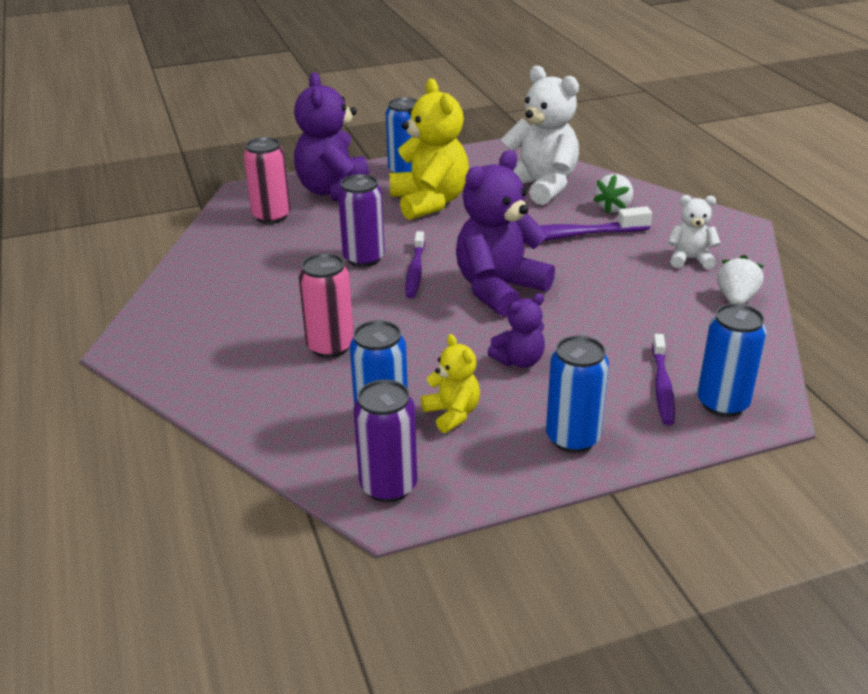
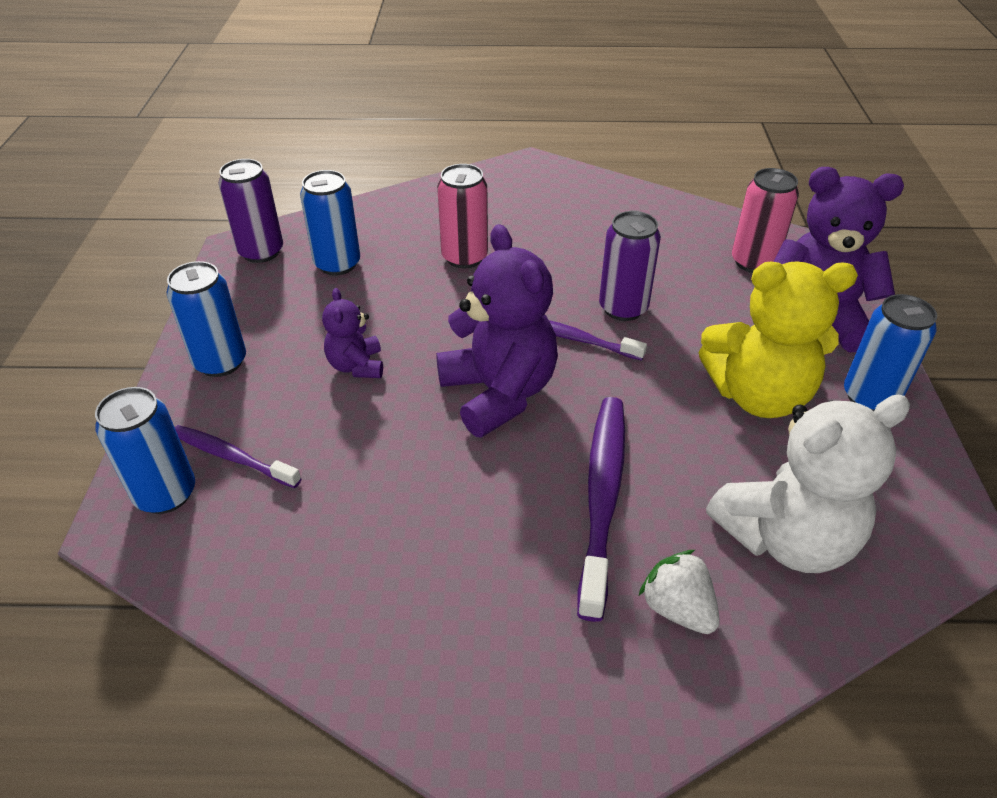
camera: 110 degrees right, 10 degrees up
(452, 414) = (314, 302): yellow teddy bear -> none
(690, 259) = (467, 630): white teddy bear -> none
(736, 299) = (333, 629): white strawberry -> none

